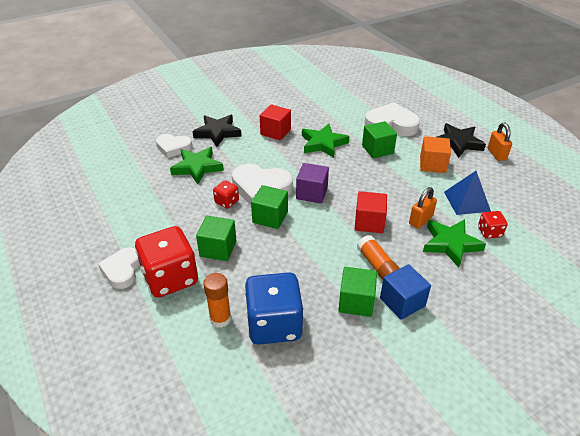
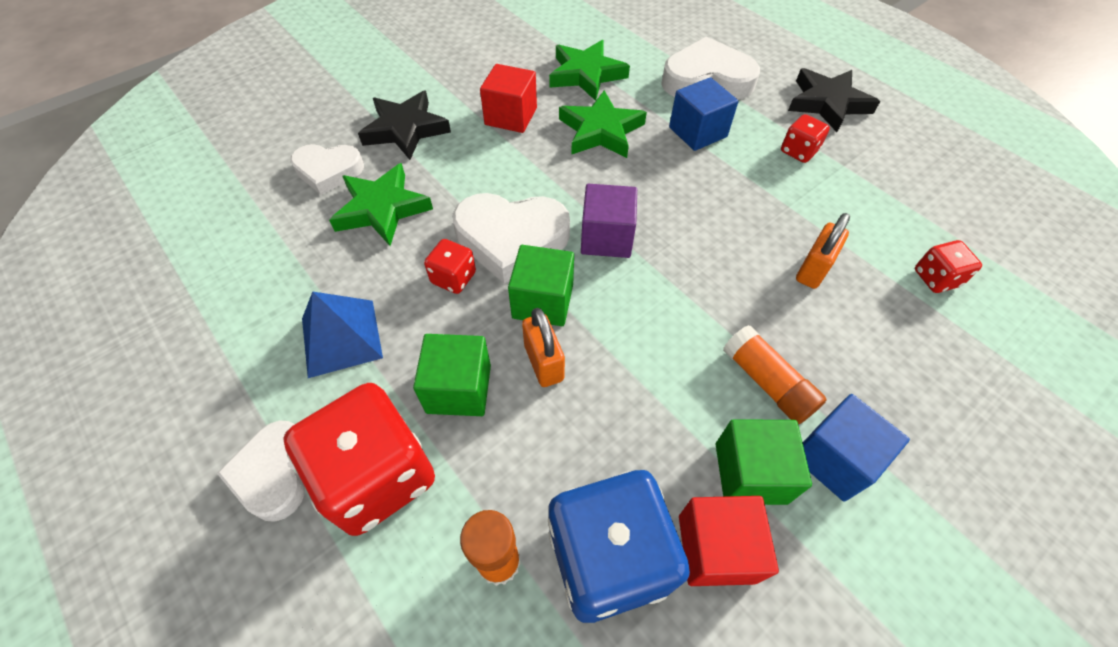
camera: 10 degrees left, 15 degrees up
(369, 222) = (725, 287): red cube -> red cube (716, 548)
(377, 149) = (697, 132): green cube -> blue cube
(432, 164) = (798, 151): orange cube -> red dice
(450, 244) = (879, 314): green star -> green star (586, 75)
(466, 201) = (878, 219): blue pyramid -> blue pyramid (341, 337)
(496, 154) = (896, 118): orange padlock -> orange padlock (544, 362)

